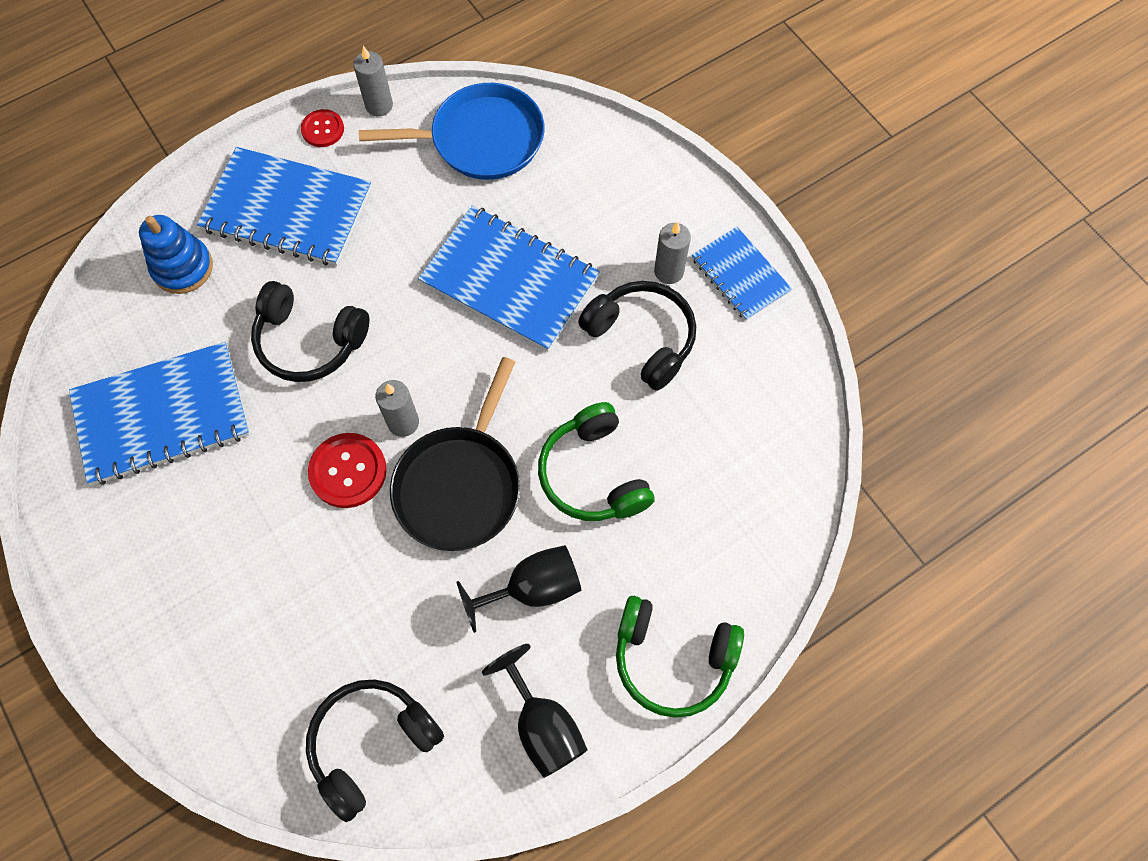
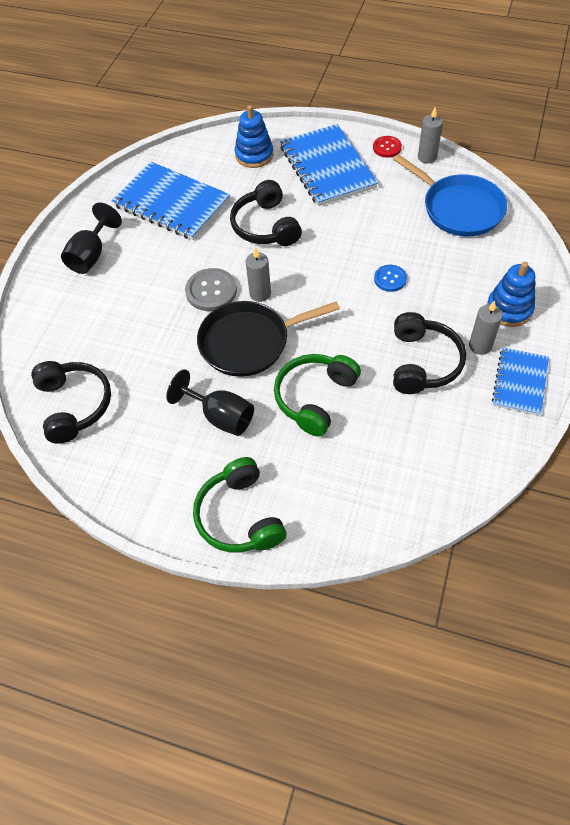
camera: 55 degrees right, 10 degrees down
(348, 471) = (211, 291): red button -> grey button
(372, 744) = (74, 405): black headphones -> black headphones turned 60 degrees clockwise
(509, 280) = (390, 279): blue notebook -> blue button
(542, 725) = (146, 476): black goblet -> black goblet (91, 255)
(650, 209) = (509, 309): none -> blue stacking toy

